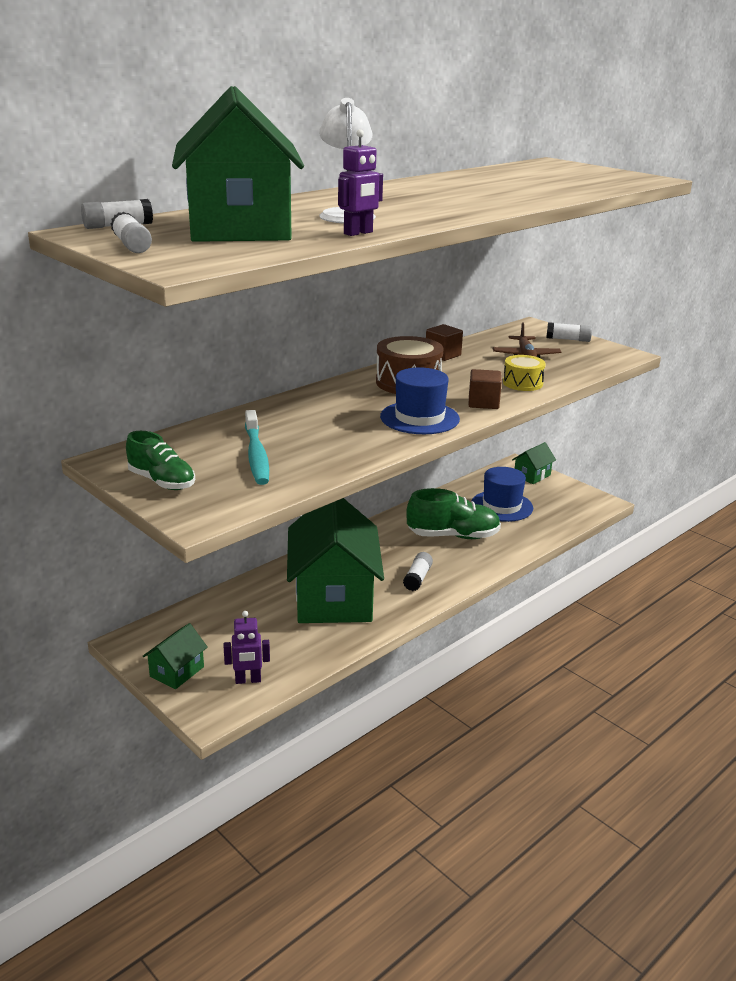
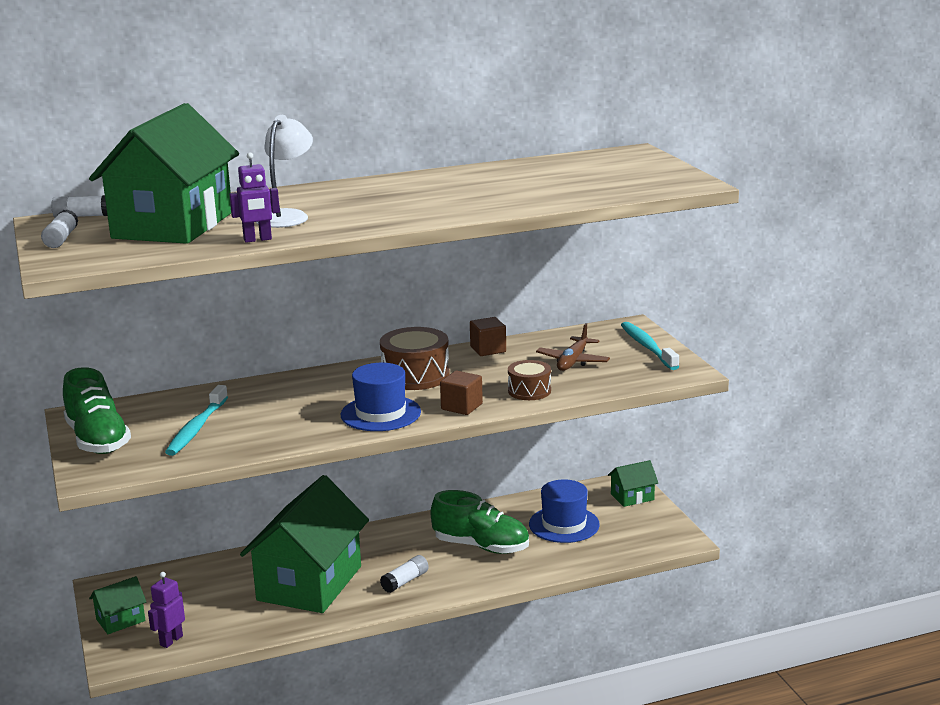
camera: 25 degrees right, 5 degrees down
(162, 482) = (98, 440): green shoe -> green shoe, size x1.52
(248, 680) = (171, 640): purple robot -> purple robot turned 105 degrees clockwise
(522, 383) = (529, 391): yellow drum -> brown drum
(568, 339) = (647, 347): white glue stick -> turquoise toothbrush

